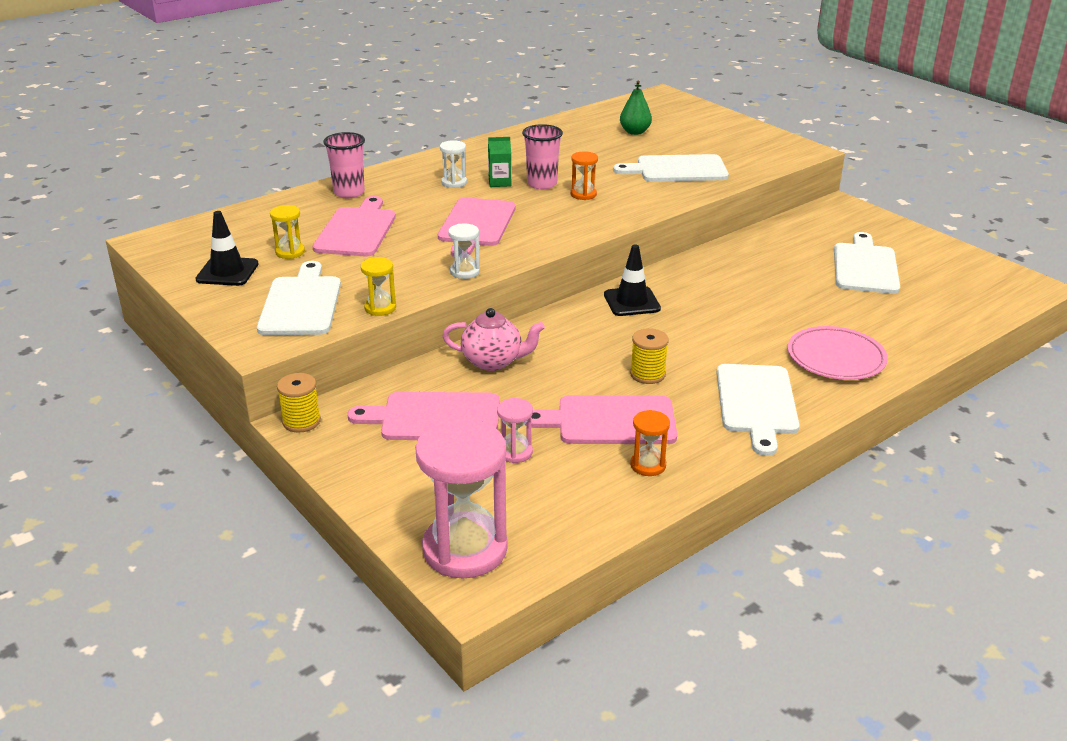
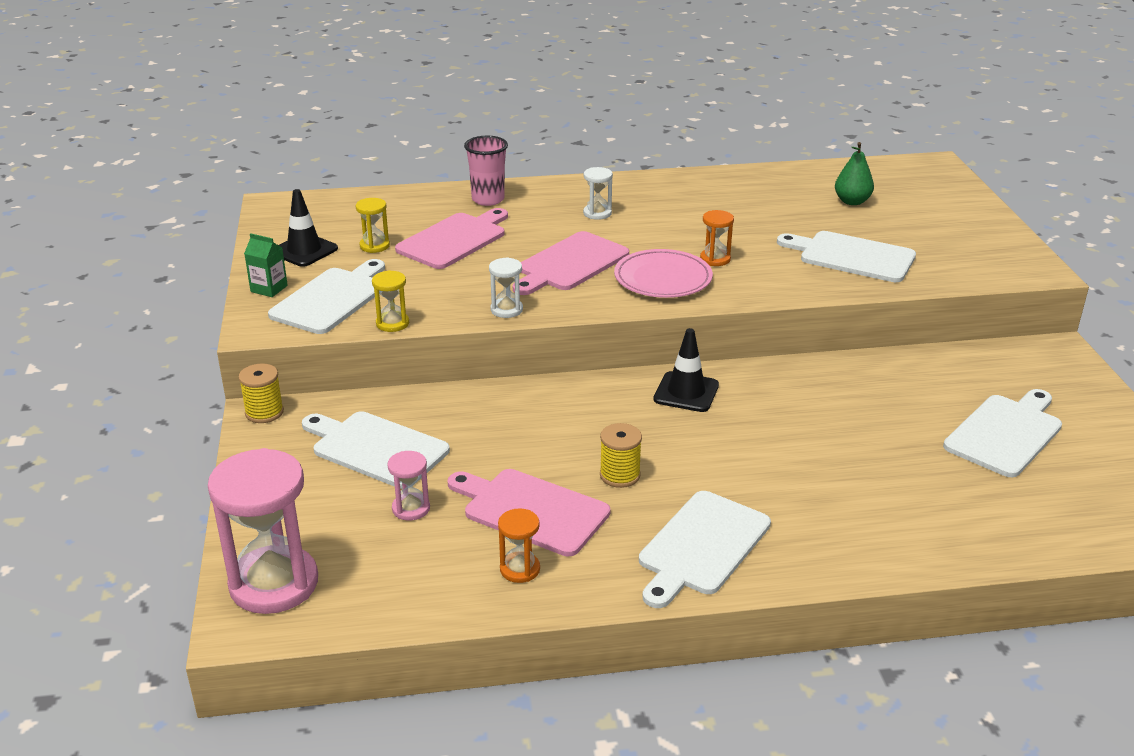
camera: 30 degrees right, 0 degrees up
(434, 417) = (376, 448): pink cutting board -> white cutting board
(493, 361) = (484, 411): pink teapot -> none
(499, 182) = (643, 224): green carton -> green carton (269, 289)
(542, 184) = (684, 236): pink cup -> none
(836, 358) = (848, 528): pink plate -> pink plate (663, 279)

